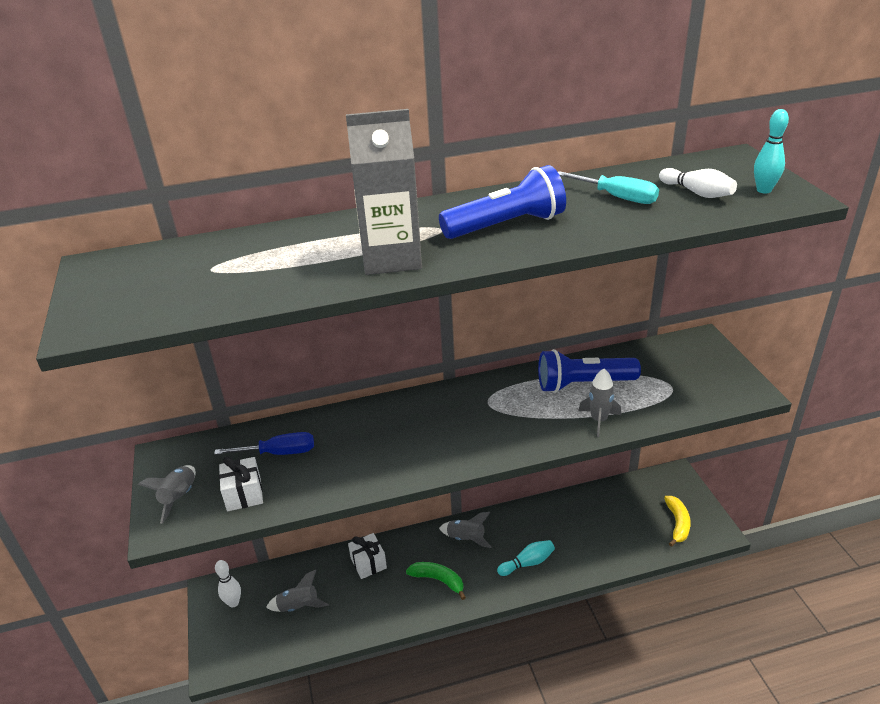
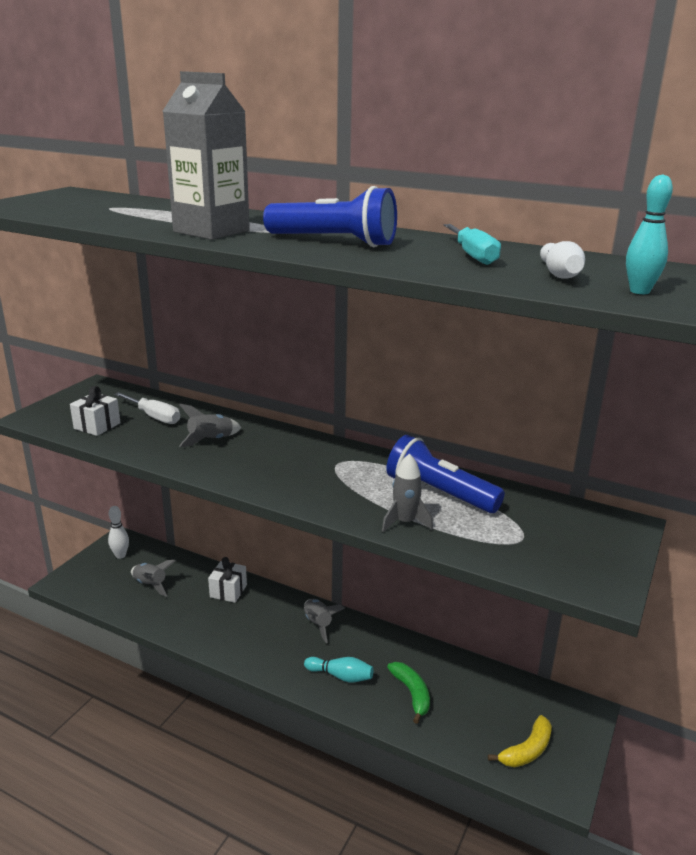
camera: 40 degrees right, 10 degrees down
(179, 497) = (66, 409): grey rocket -> grey rocket (211, 440)
(278, 453) = (154, 417): blue screwdriver -> white screwdriver
(438, 580) = (257, 636): green banana -> green banana (412, 694)

